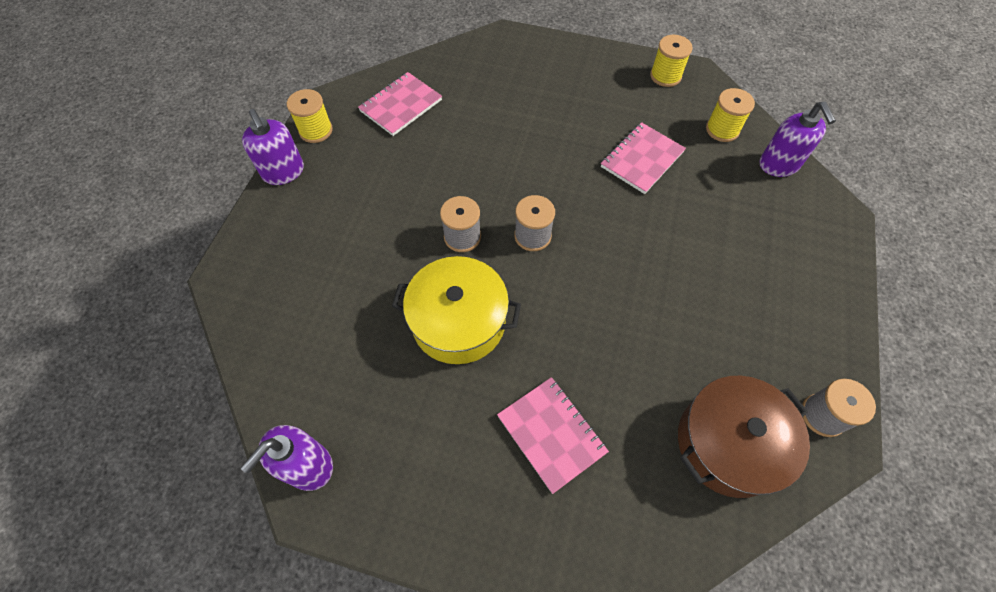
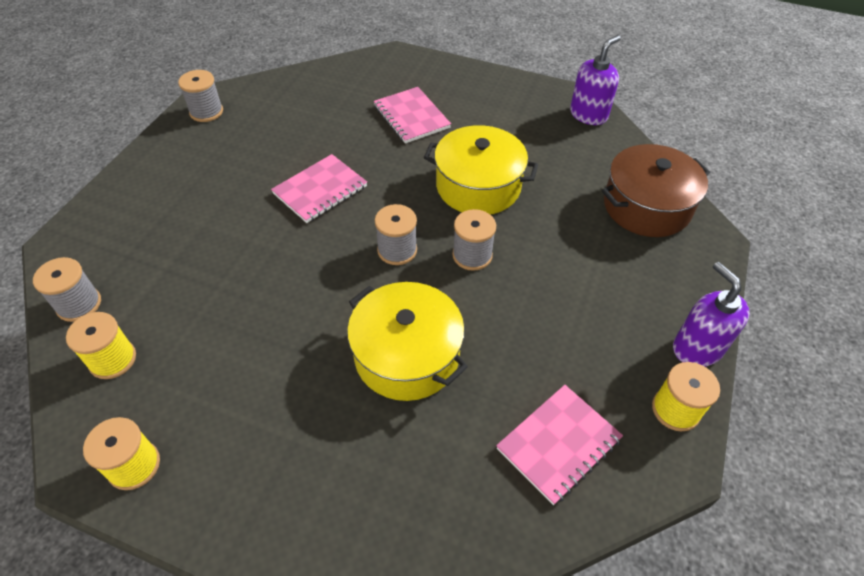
camera: 175 degrees left, 10 degrees down
(508, 149) = (407, 355): none -> yellow pot
(642, 159) = (241, 326): pink notebook -> pink notebook (320, 190)
(729, 443) = (285, 104): brown pot -> brown pot (646, 206)
(779, 165) = (79, 304): purple soap dispenser -> grey spool

